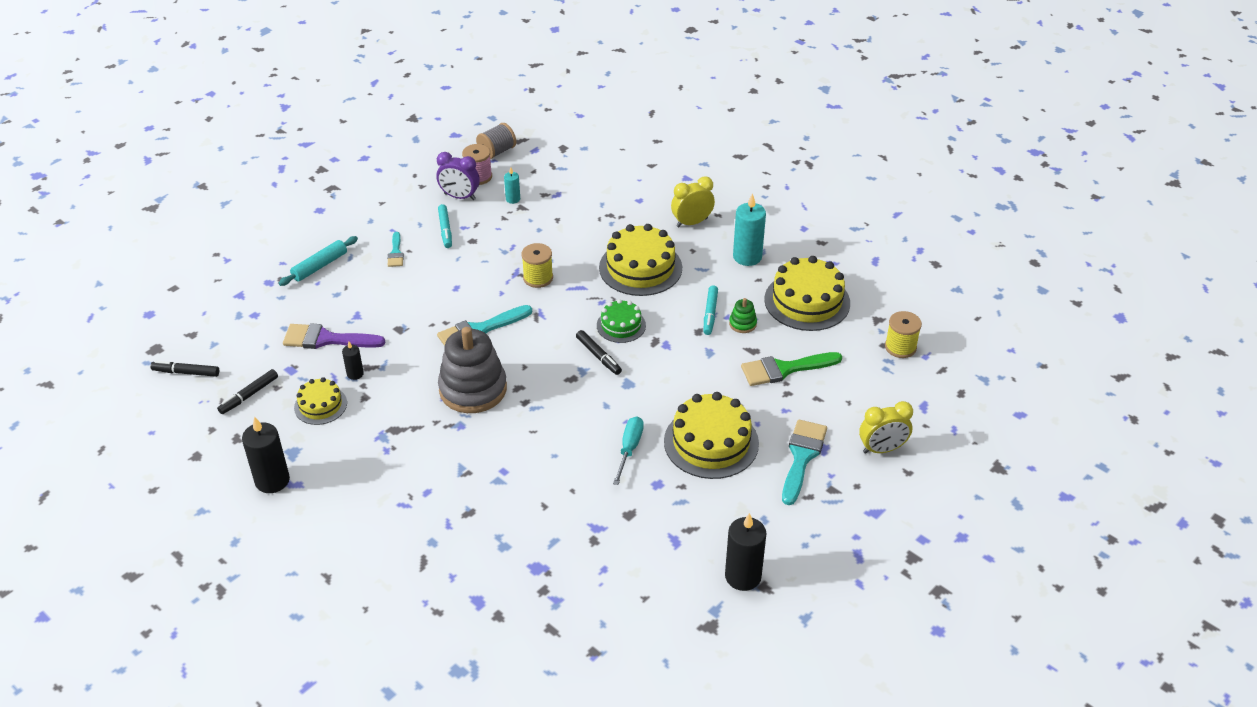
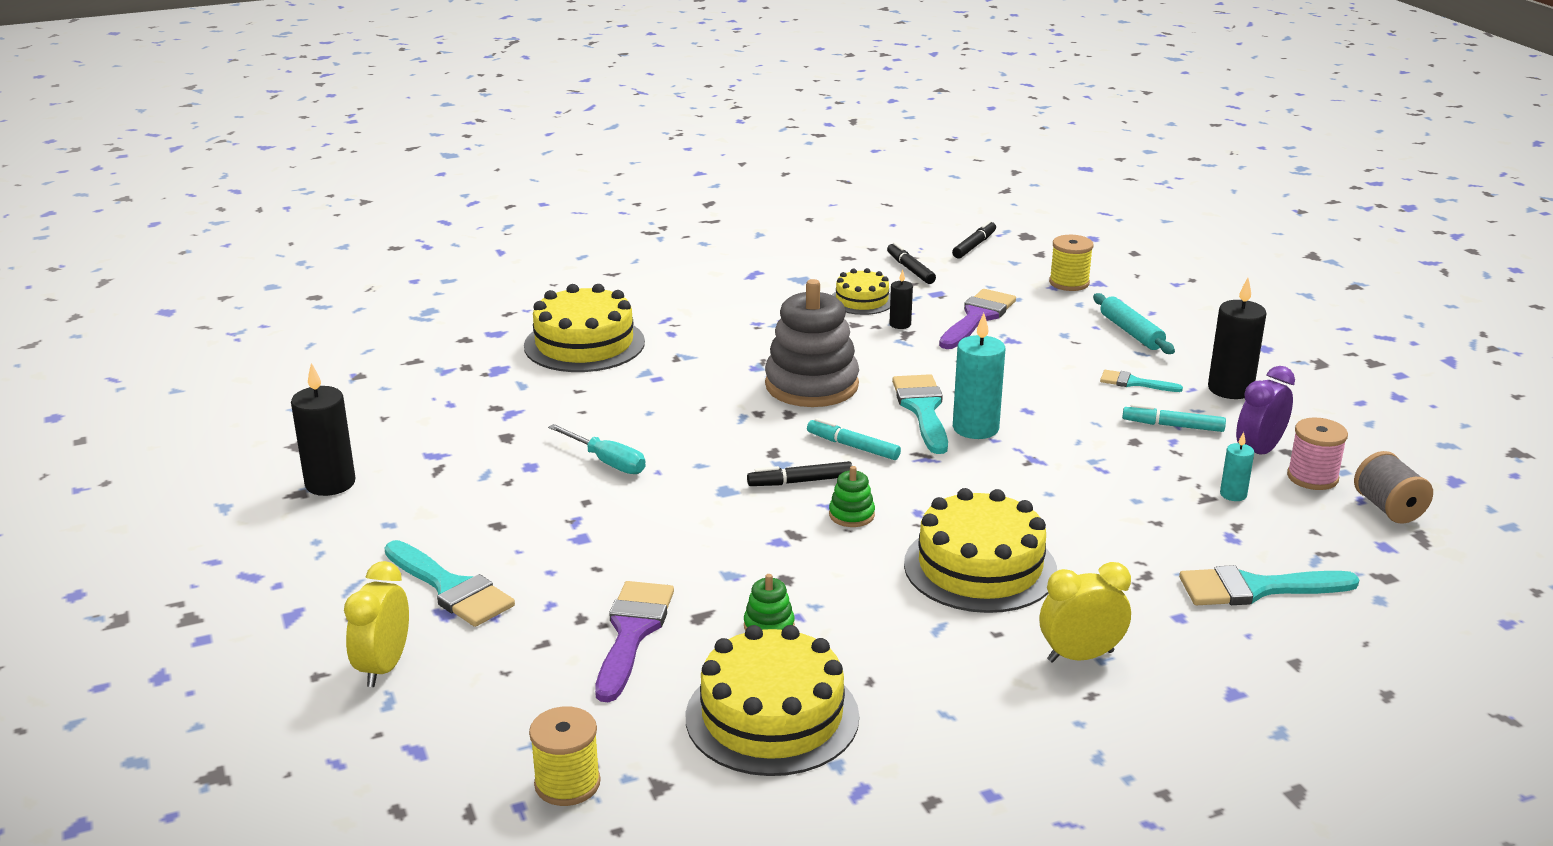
camera: 115 degrees right, 15 degrees down
(272, 481) = (768, 266): black candle -> black candle (1230, 389)
(538, 278) = (1010, 473): yellow spool -> yellow spool (1069, 283)
(599, 182) = (1255, 589): none -> turquoise brush
(621, 325) = (851, 515): green cake -> green stacking toy
(692, 222) = (1080, 656): yellow clock -> yellow clock turned 105 degrees counterclockwise
(710, 313) = (818, 602): turquoise marker -> turquoise marker (853, 446)
(711, 442) = (555, 523): yellow cake -> yellow cake (584, 344)
(747, 257) = (941, 689): turquoise candle -> turquoise candle (975, 428)
(784, 369) = (632, 633): green brush -> purple brush

